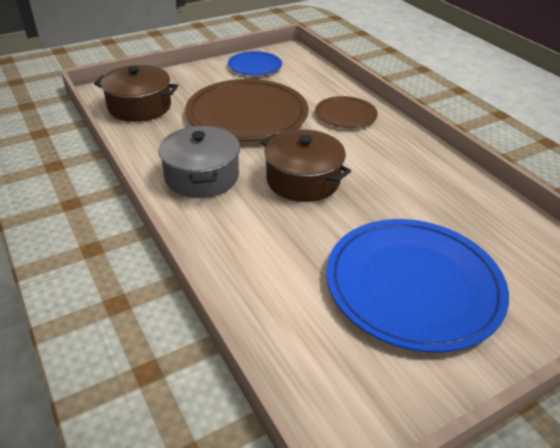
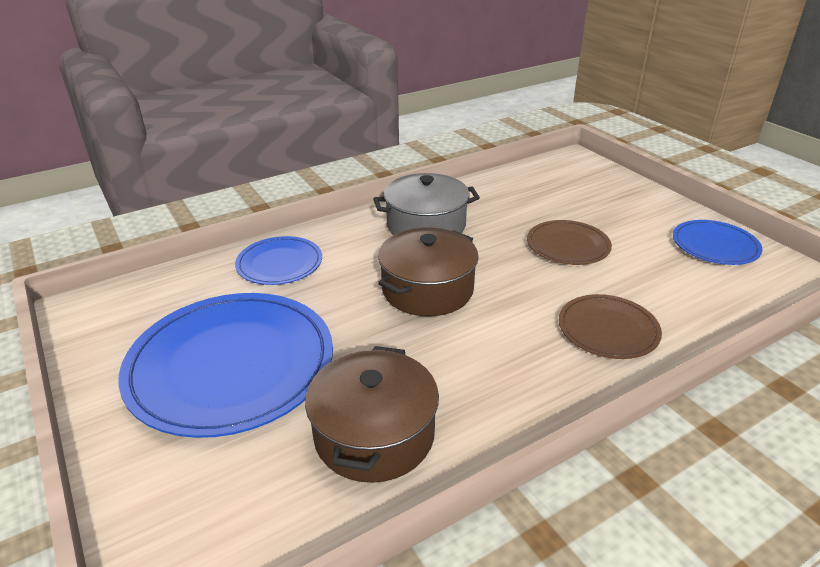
camera: 90 degrees right, 5 degrees down
(139, 107) = (553, 180): brown pot -> brown pot (374, 434)
(247, 114) = (568, 245): brown plate -> brown plate, size x0.52
(257, 269) = (279, 263): none -> blue plate

